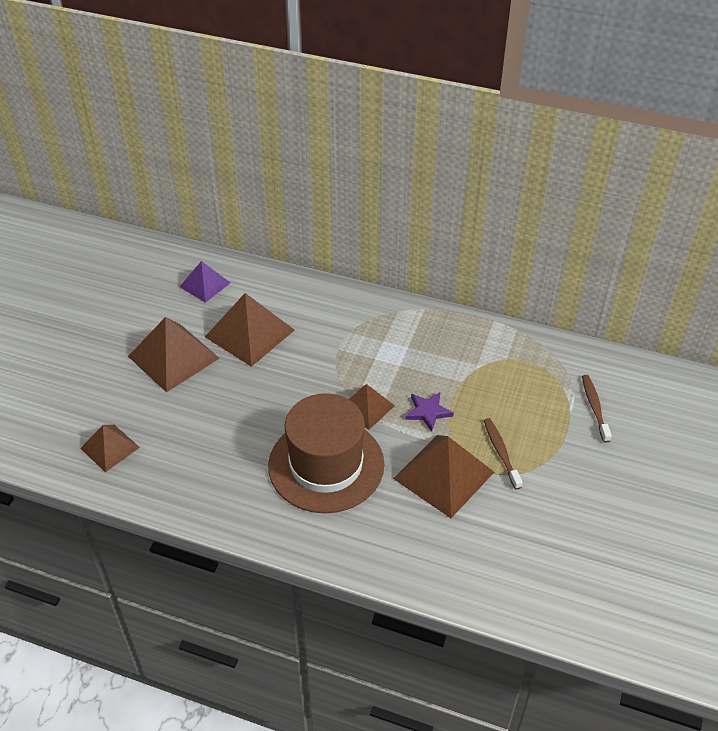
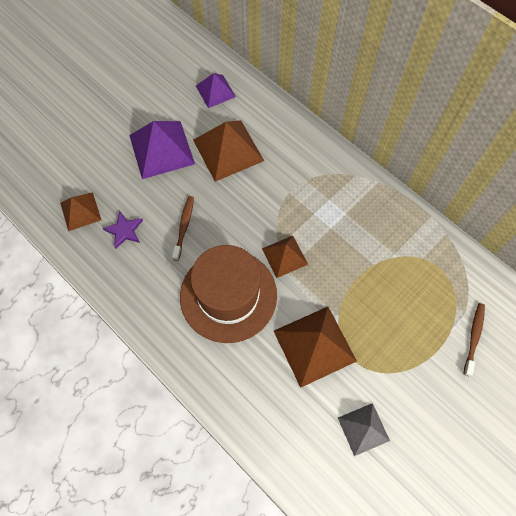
camera: 25 degrees right, 20 degrees up
(173, 357) = (161, 149): brown pyramid -> purple pyramid
(428, 412) = (331, 281): purple star -> purple star (124, 231)
(501, 452) = (371, 345): brown toothbrush -> brown toothbrush (184, 227)
(536, 529) = (363, 429): none -> grey pyramid

